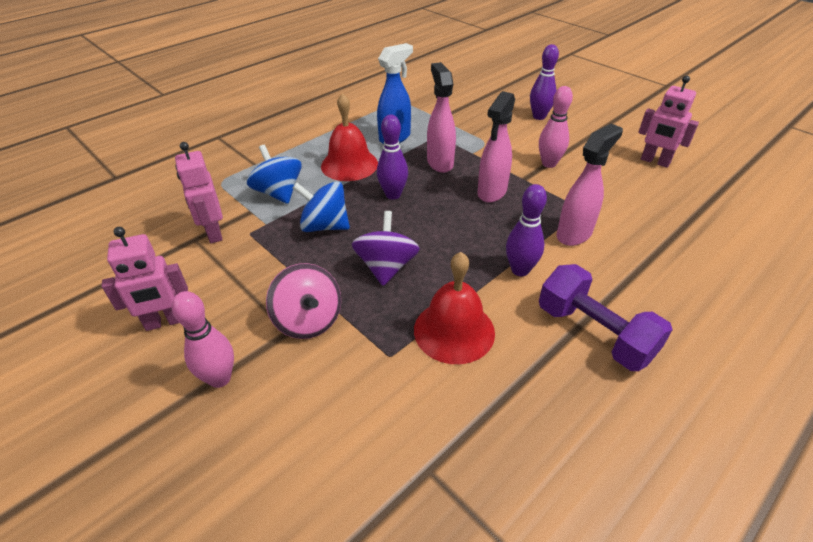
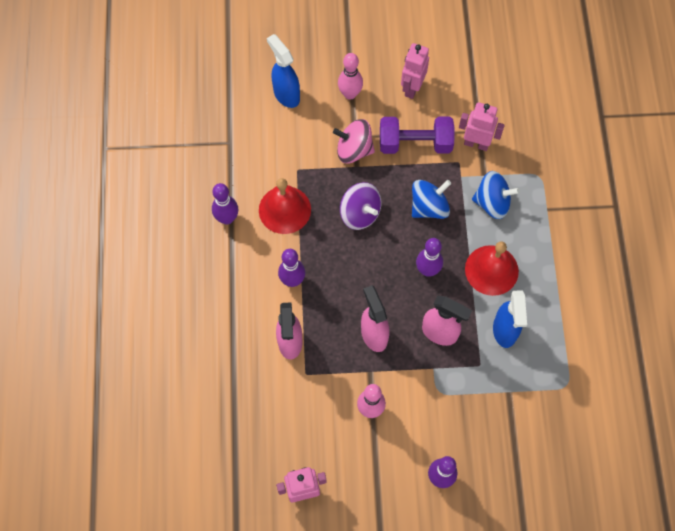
camera: 130 degrees right, 25 degrees up
(278, 458) = (286, 94): none -> blue spray bottle
(532, 379) = (227, 218): none -> purple bowling pin
(594, 333) = (221, 272): purple dumbbell -> purple dumbbell (415, 143)

